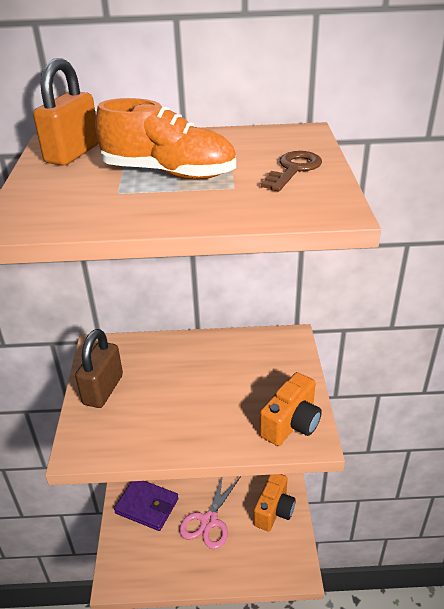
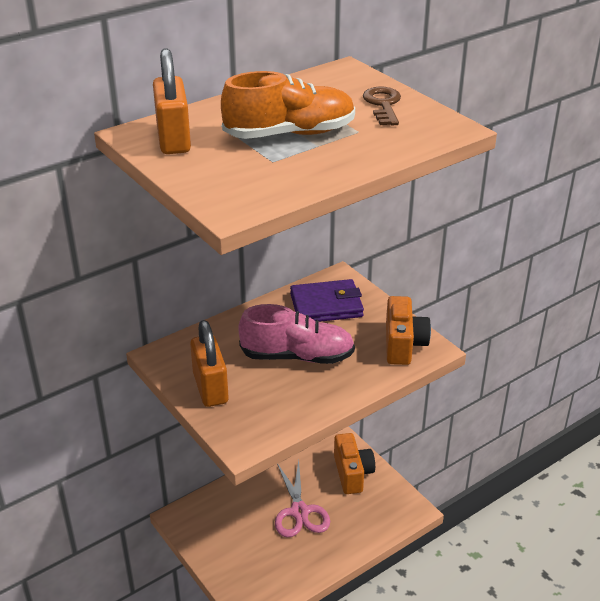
camera: 35 degrees left, 0 degrees up
(103, 390) = (210, 388): brown padlock -> orange padlock
(147, 506) = (226, 530): purple wallet -> purple wallet (326, 305)
(192, 393) = (297, 356): none -> pink shoe

